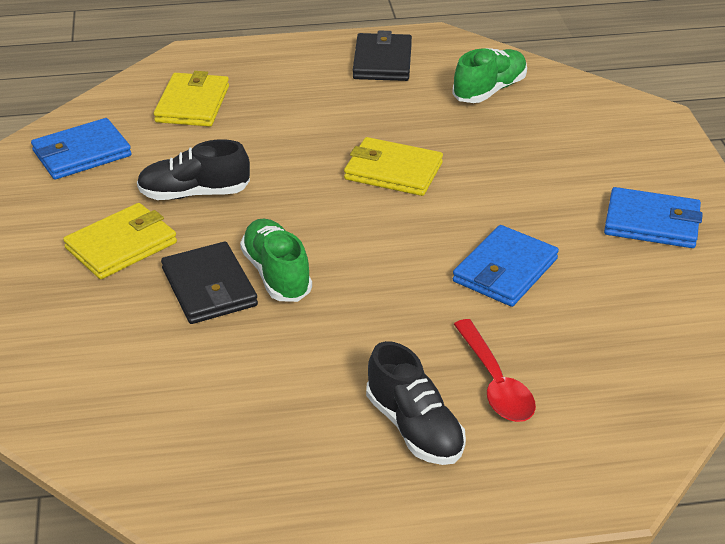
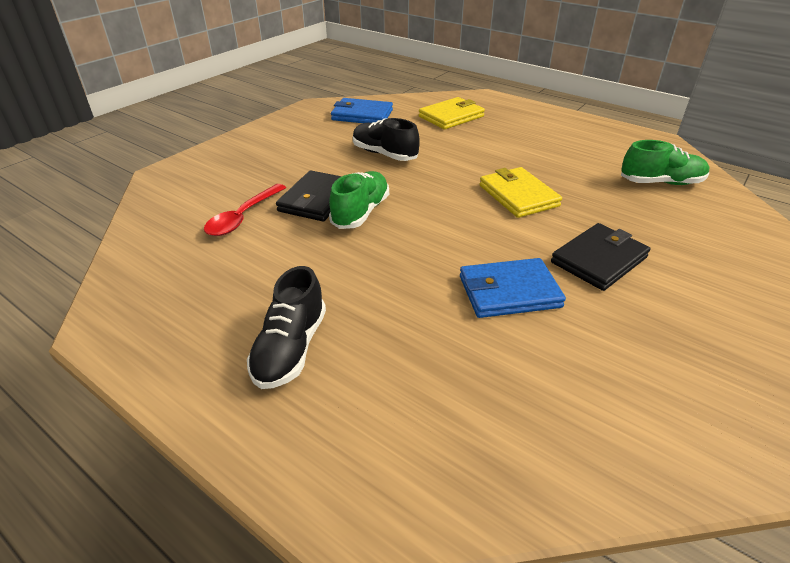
camera: 45 degrees right, 0 degrees up
(121, 245) = (311, 160): yellow wallet -> none
(382, 61) = (601, 139): black wallet -> black wallet (599, 260)
(495, 382) = (387, 359): red spoon -> red spoon (243, 217)
(652, 223) = (691, 331): blue wallet -> none

